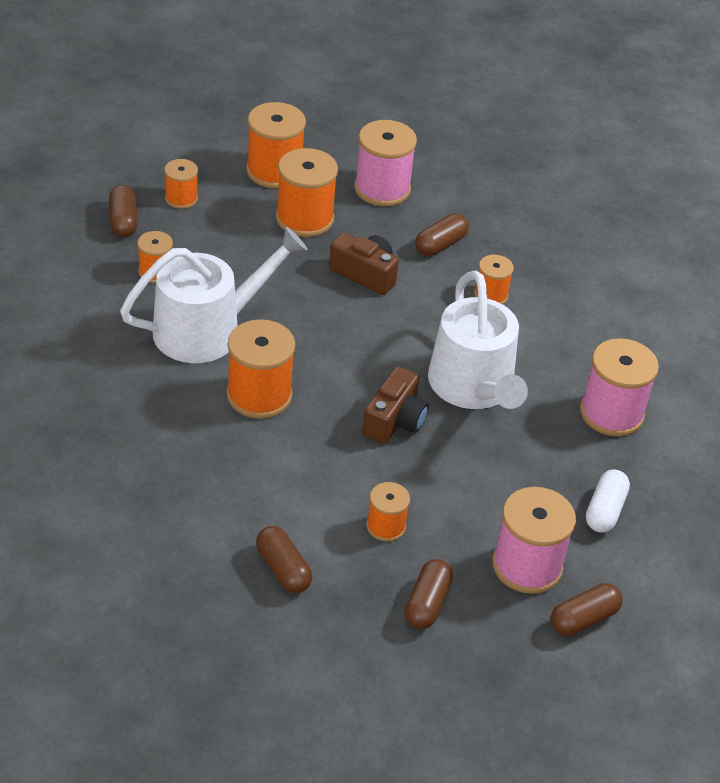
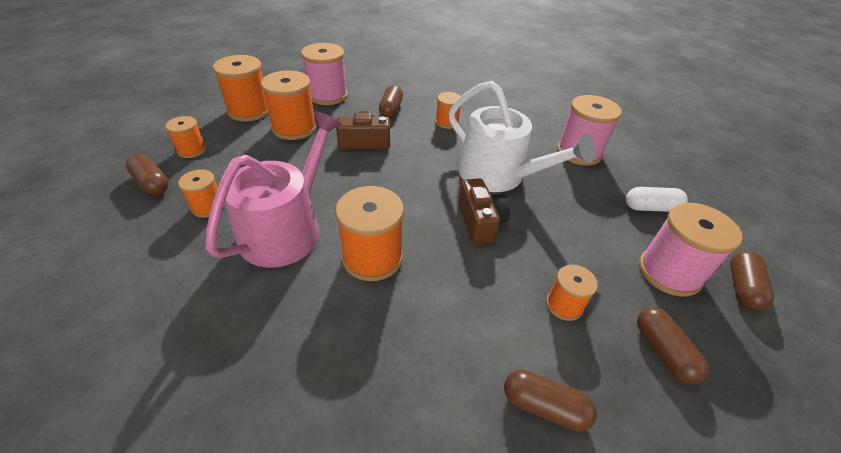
camera: 35 degrees left, 0 degrees up
(207, 329) = (286, 229): white watering can -> pink watering can
(605, 510) = (651, 208): white capsule -> white capsule turned 75 degrees counterclockwise

